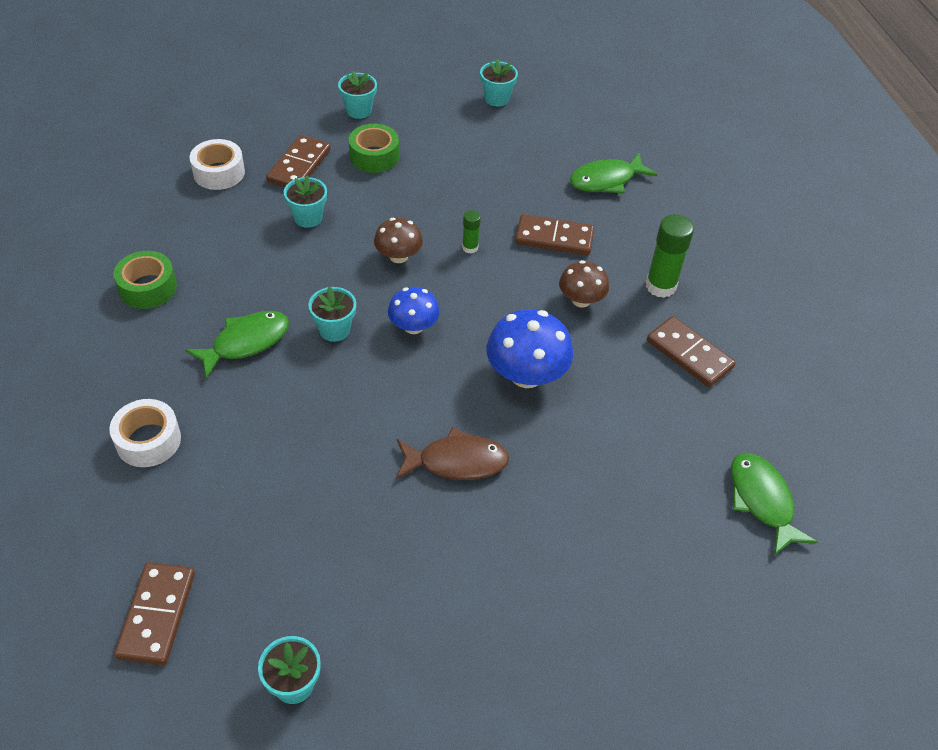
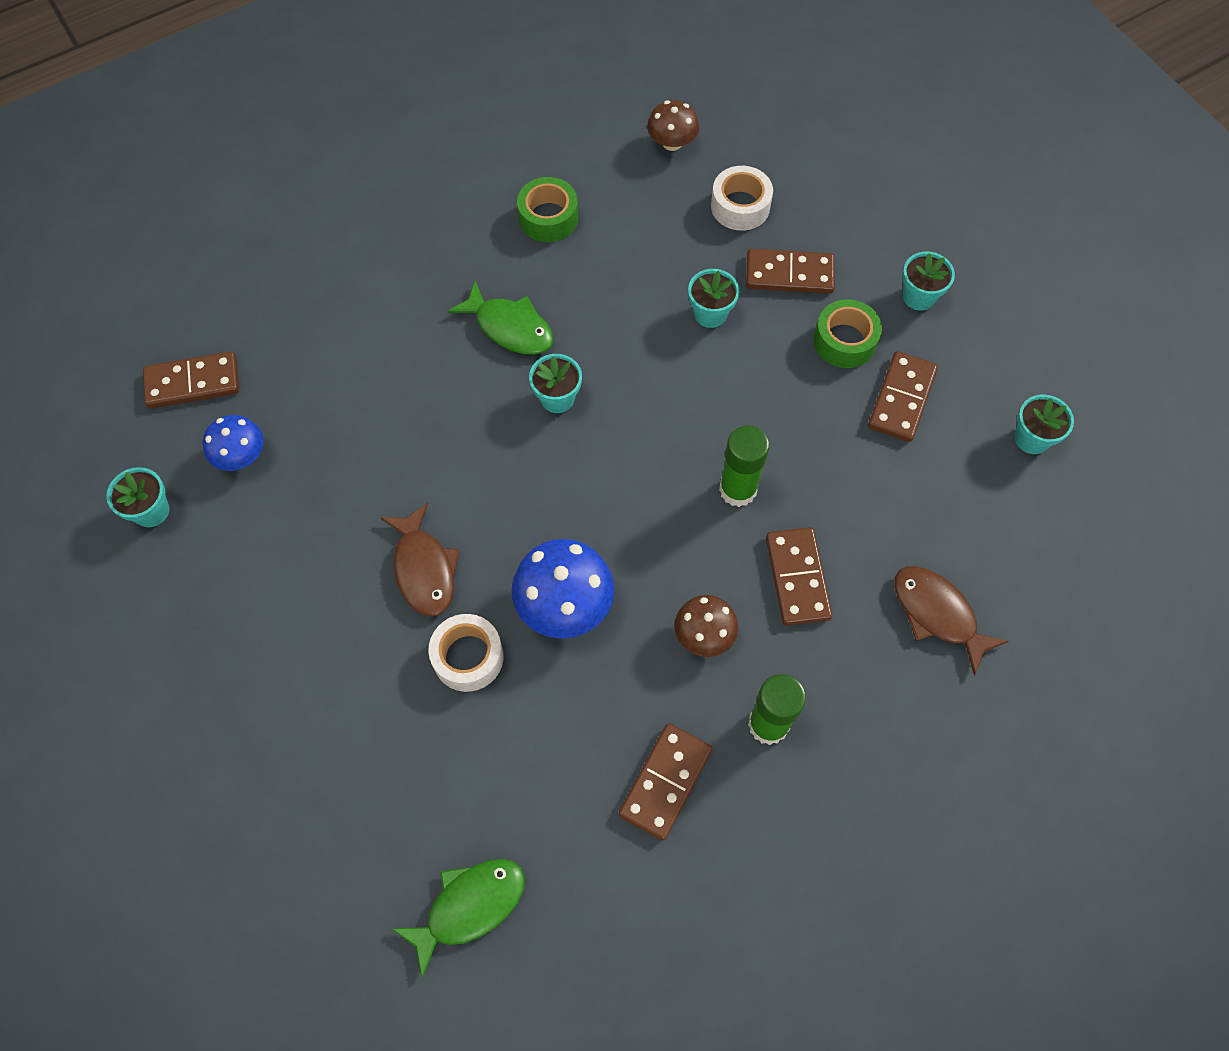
camera: 75 degrees right, 15 degrees up
(148, 440) = (366, 299): white tape -> white tape (468, 657)
(398, 256) = (690, 421): brown mushroom -> brown mushroom (672, 143)
(413, 326) = (591, 470): blue mushroom -> blue mushroom (241, 456)
(436, 144) = (901, 398): none -> brown domino
(470, 247) = (738, 489): green glue stick -> green glue stick, size x1.88
(606, 180) = (937, 614): green fish -> brown fish

